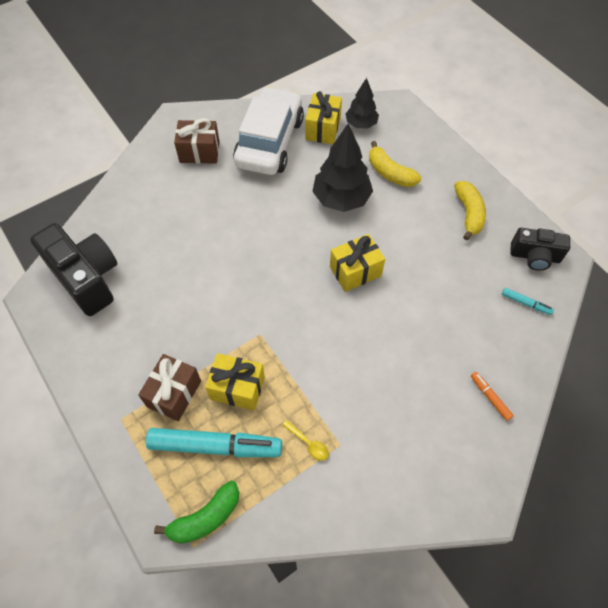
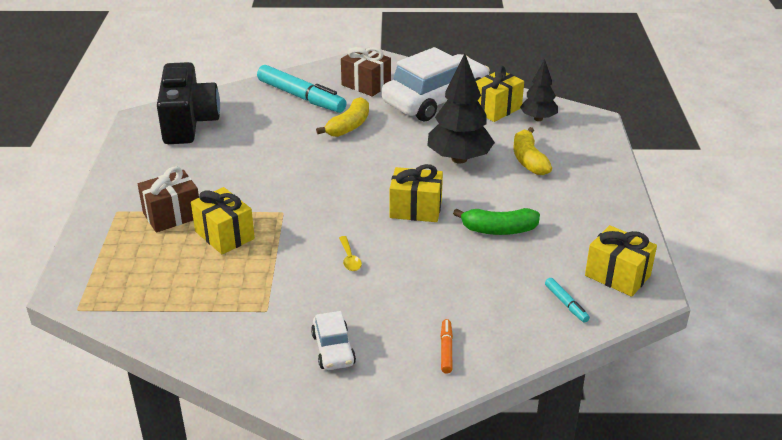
camera: 35 degrees right, 25 degrees down
(205, 517) = (107, 297): green banana -> green banana (499, 230)
(215, 446) = (165, 260): turquoise marker -> turquoise marker (301, 97)
(308, 443) = (241, 296): yellow spoon -> yellow spoon (349, 259)
(419, 449) = (333, 349): none -> white car
(468, 213) = (579, 217): yellow banana -> yellow banana (349, 126)
(534, 256) = (617, 275): black camera -> yellow gift

